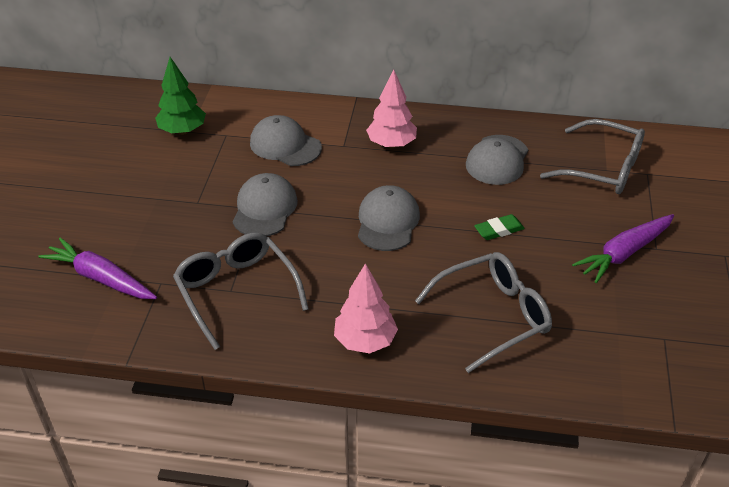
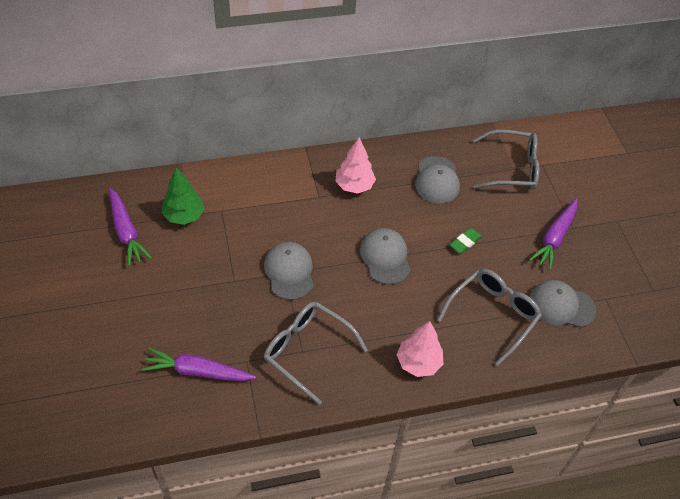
camera: 25 degrees left, 10 degrees up
(113, 132) = (126, 232): none -> purple carrot
(285, 145) = (274, 208): grey cap -> grey cap (561, 305)

